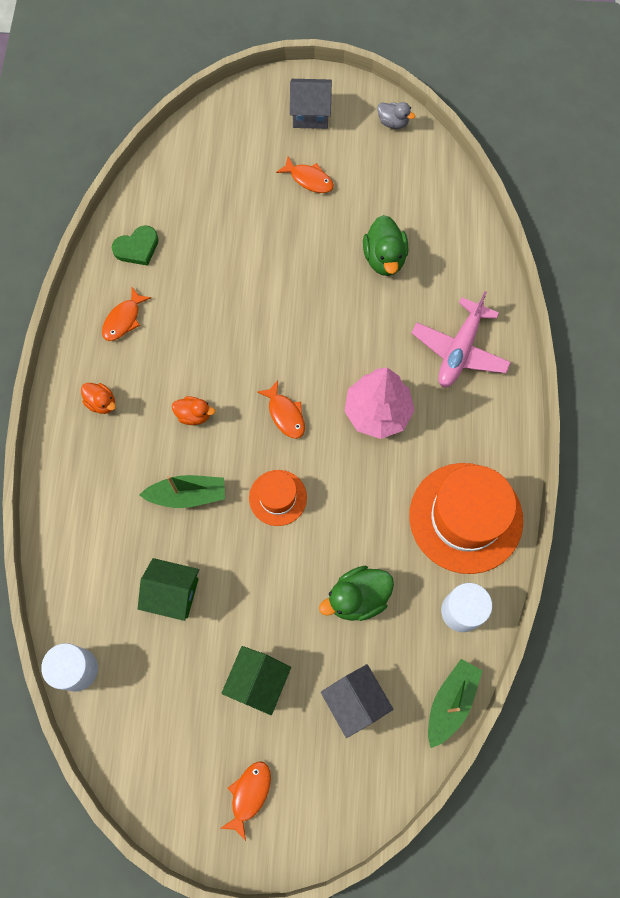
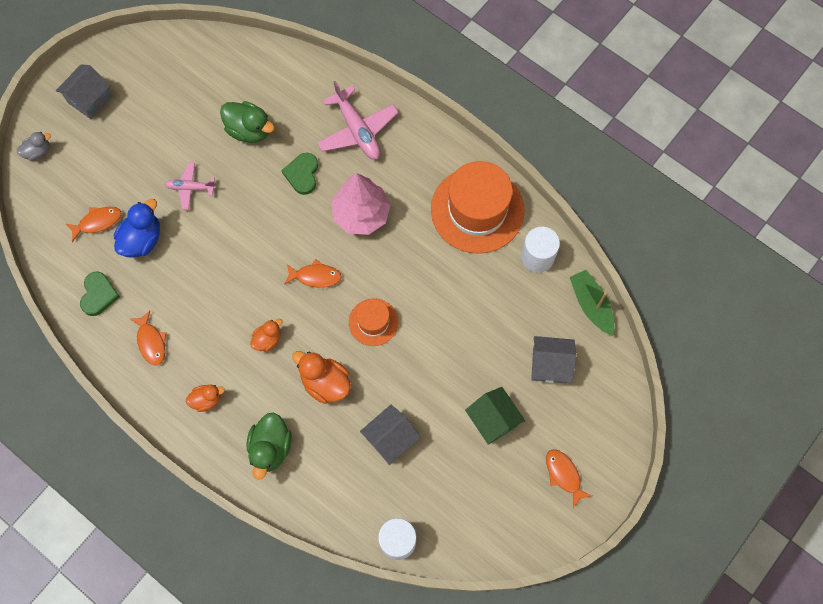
camera: 55 degrees left, 0 degrees up
(173, 593) = (390, 439): green house -> grey house
(187, 495) = (325, 383): green boat -> orange duck
(212, 246) = (142, 240): none -> blue duck
(291, 249) = (190, 188): none -> pink plane
(309, 179) = (144, 137): orange fish -> orange fish (97, 222)
(357, 598) = (482, 316): green duck -> green duck (270, 448)
(377, 333) = (302, 174): none -> green heart
(393, 123) = (146, 50): grey duck -> grey duck (38, 152)

